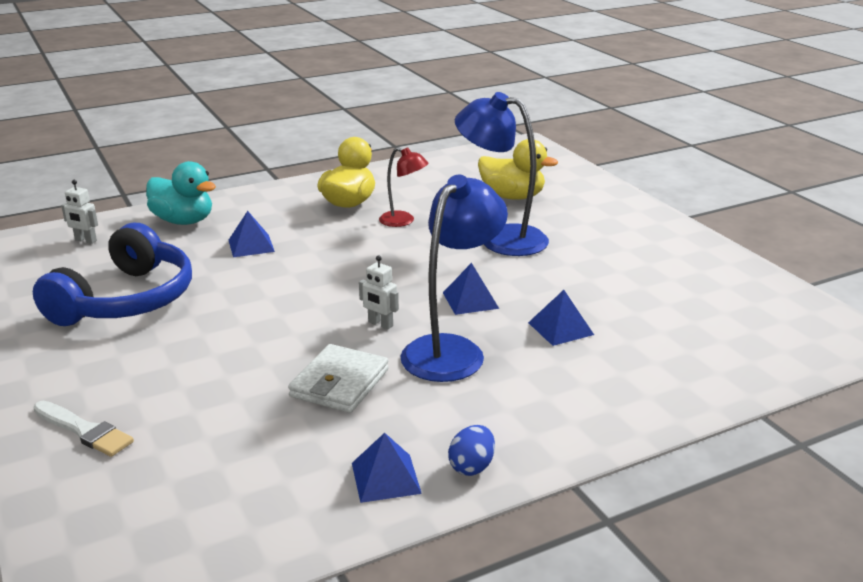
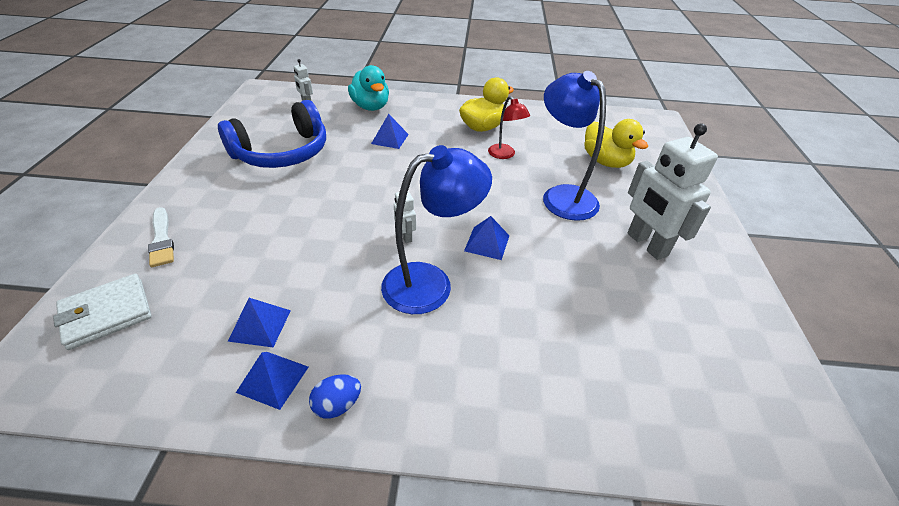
camera: 30 degrees right, 15 degrees up
(339, 383) = (330, 275): white wallet -> white wallet (107, 313)
(560, 328) = (531, 301): blue pyramid -> blue pyramid (260, 325)
(615, 251) = (646, 244): none -> white robot

